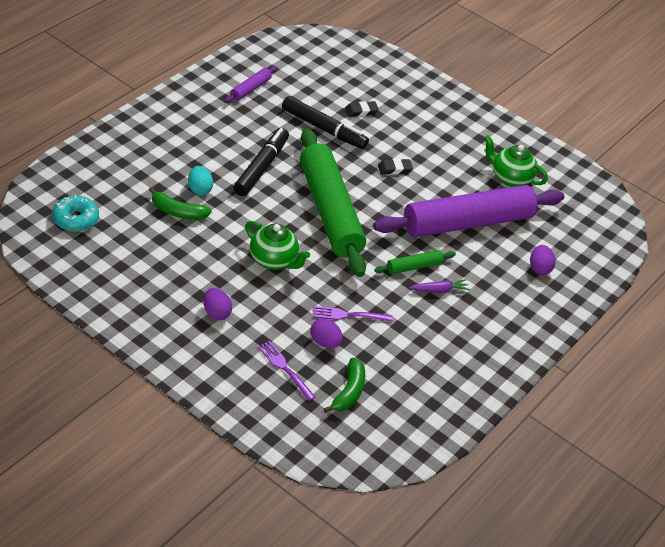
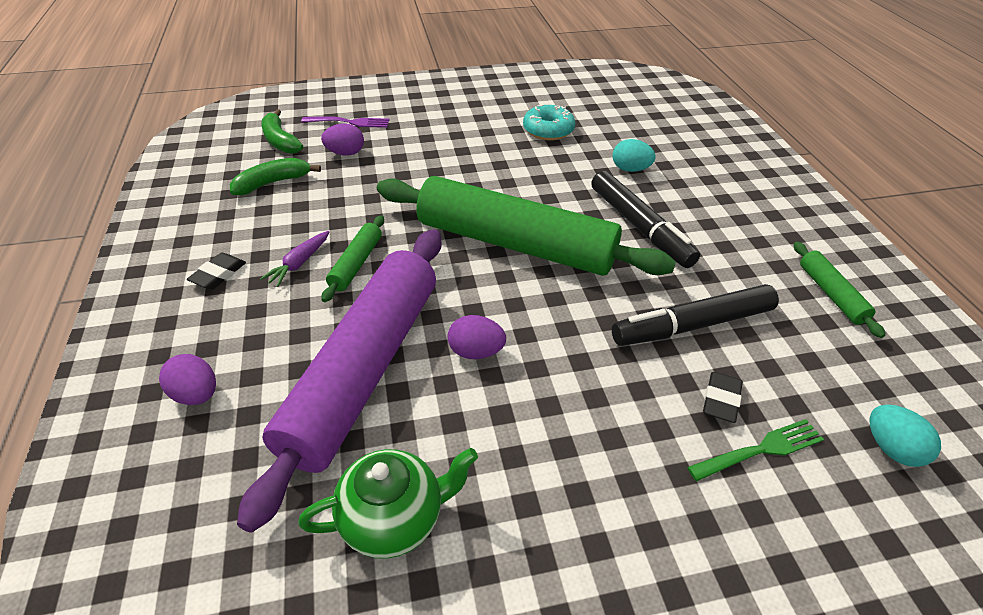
camera: 135 degrees right, 0 degrees up
(75, 219) = (637, 95): turquoise donut -> turquoise donut (548, 130)
(178, 212) = (604, 145): green banana -> green banana (273, 183)
(216, 313) = (451, 116): purple egg -> purple egg (476, 352)
(250, 89) = (831, 294): purple rolling pin -> green rolling pin
(274, 260) = (479, 170): green teapot -> none
(337, 64) = (891, 448): none -> turquoise egg
(348, 315) = (356, 181): purple fork -> none
(375, 96) = (760, 450): none -> green fork
(394, 169) = (546, 355): black eraser -> black eraser (218, 274)

